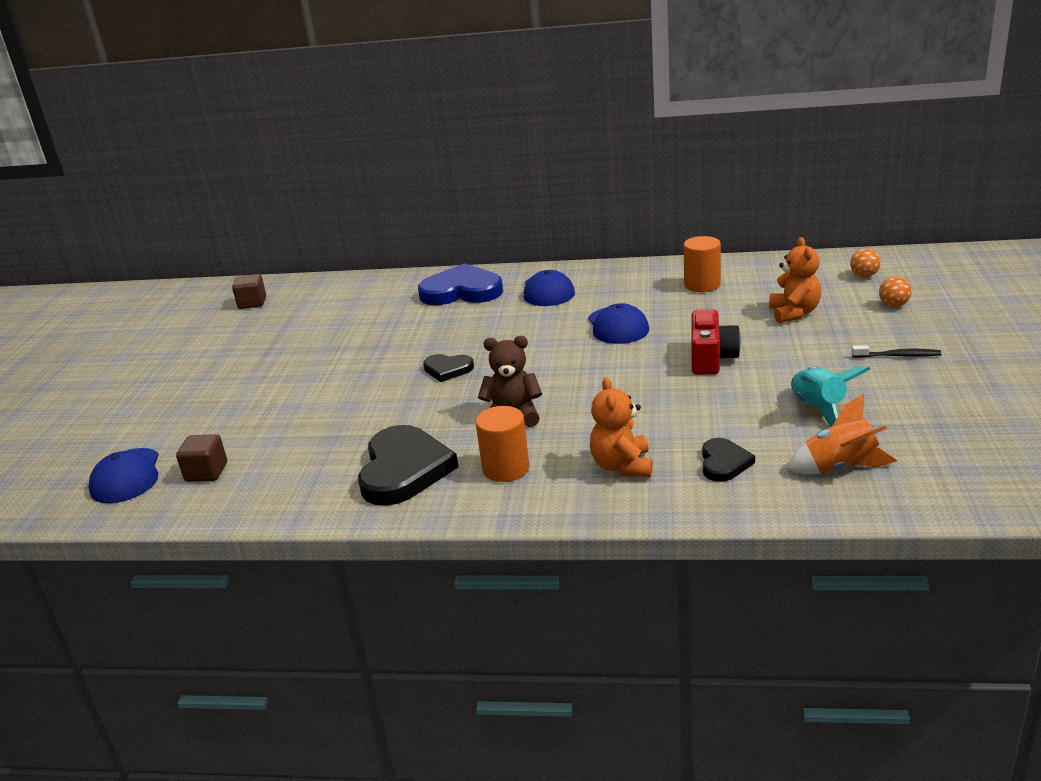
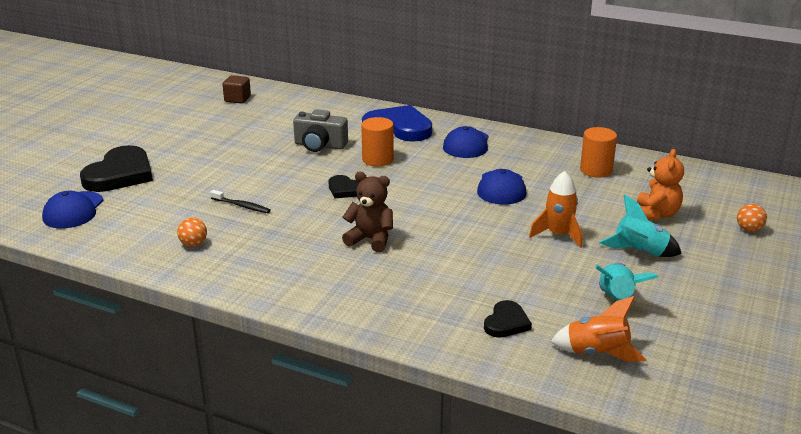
camera: 15 degrees right, 0 degrees up
(206, 472) = (127, 223): brown cube -> none
(384, 330) = (320, 145): none -> grey camera
(404, 470) = (263, 259): black heart -> black heart (120, 174)
(506, 468) = (337, 279): orange cylinder -> orange cylinder (377, 159)
(622, 466) = (425, 302): orange teddy bear -> none
(711, 358) = (558, 235): red camera -> orange rocket
(806, 355) = (639, 252): none -> turquoise rocket
(864, 275) = (743, 197): orange ball -> orange ball (193, 244)
(897, 356) = (718, 274): black toothbrush -> black toothbrush (241, 206)

